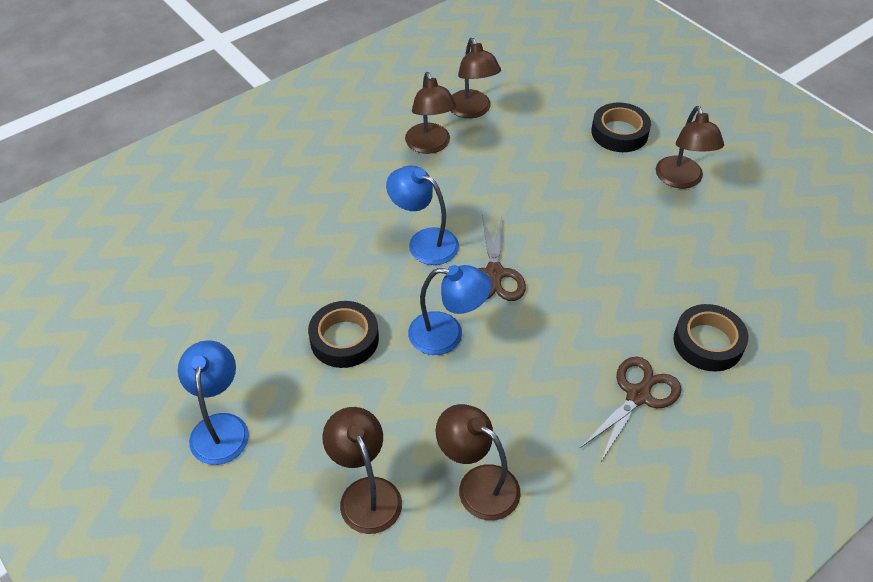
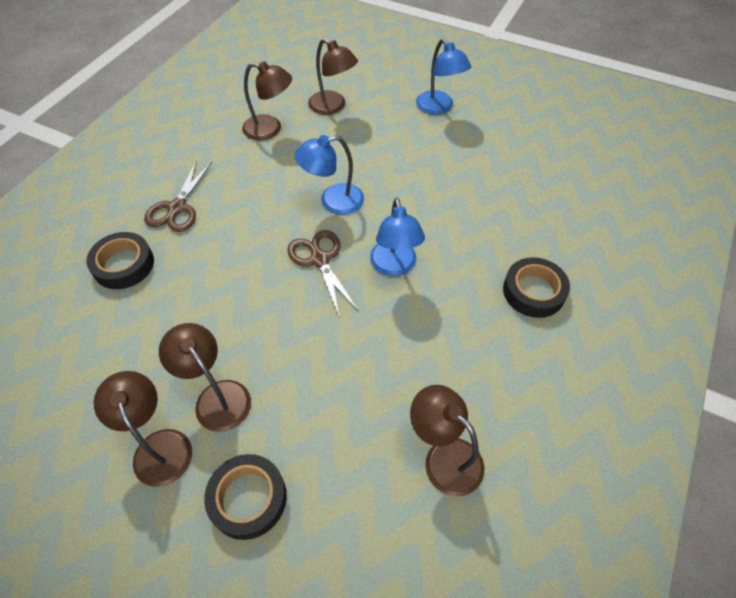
camera: 155 degrees right, 5 degrees up
(344, 339) = (403, 174): black tape -> black tape (533, 291)
(424, 242) = (394, 266): blue lamp -> blue lamp turned 75 degrees clockwise
(430, 145) = (458, 379): brown lamp -> brown lamp (216, 396)

